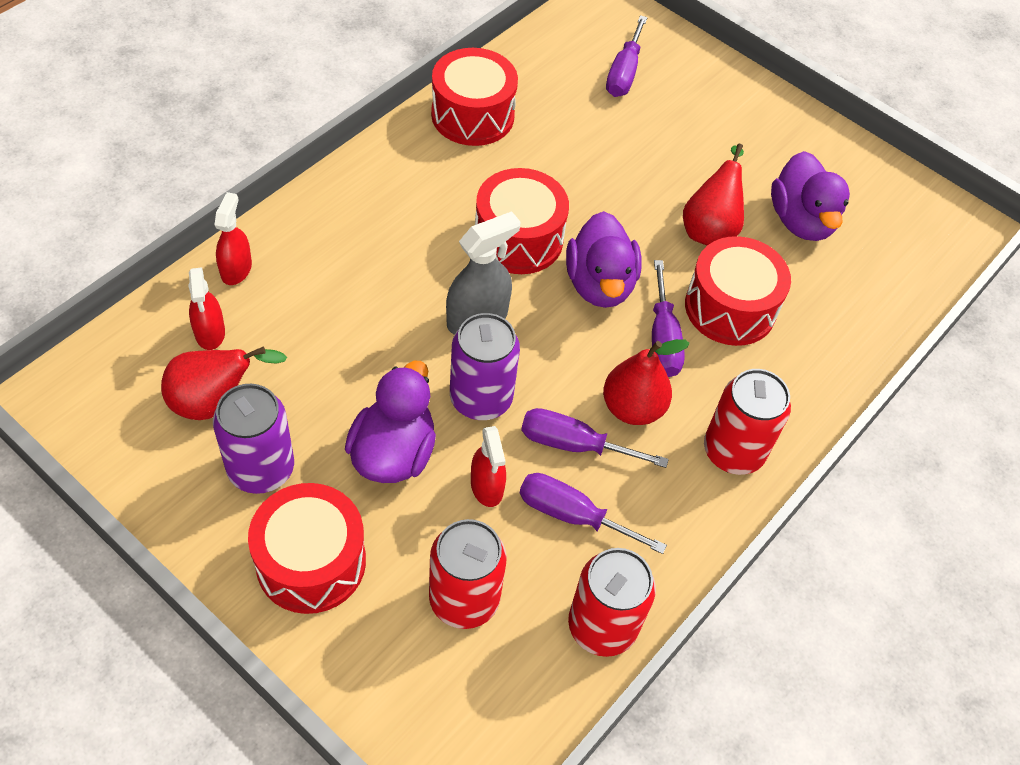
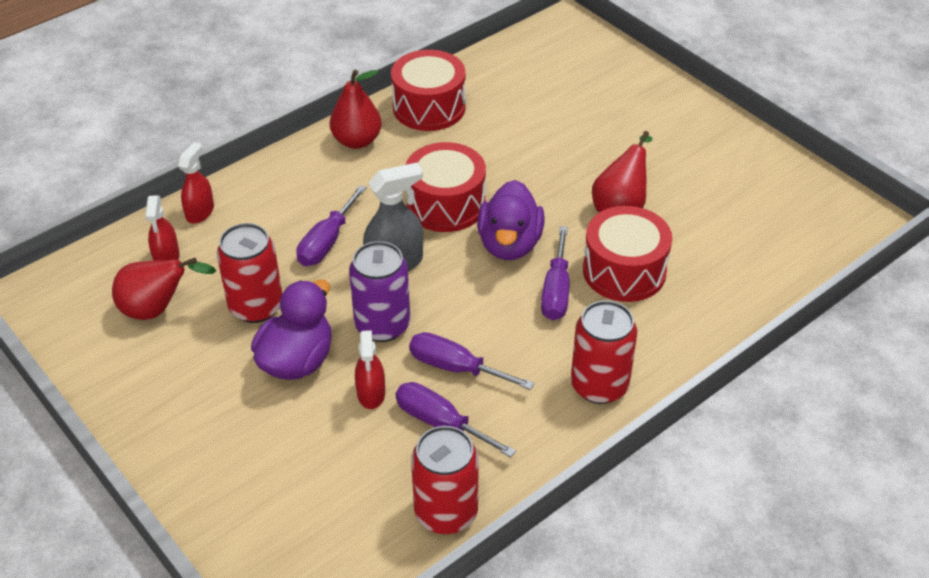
camera: 15 degrees right, 10 degrees down
(261, 469) = (183, 363): purple can -> none
(311, 562) = (207, 437): red drum -> none
(464, 599) = (330, 479): red can -> red can (256, 307)
(624, 73) = (571, 81): purple screwdriver -> purple screwdriver (327, 242)
(632, 408) = (515, 343): red pear -> red pear (357, 141)
(801, 221) = (708, 206): purple duck -> none

